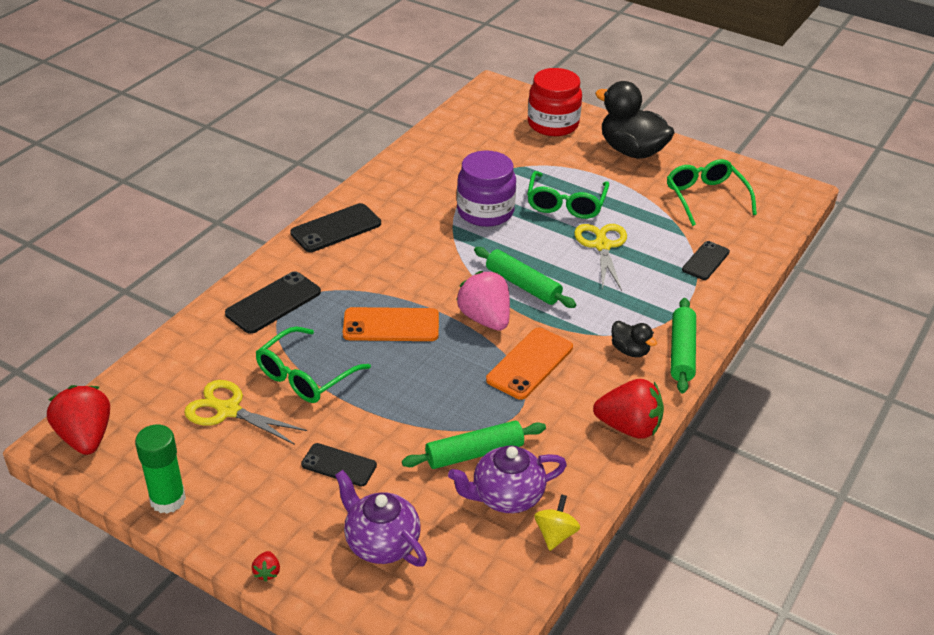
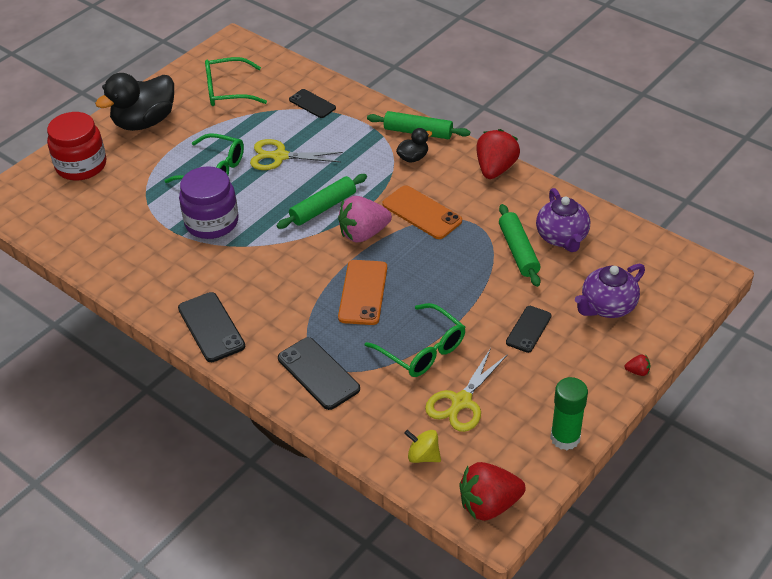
camera: 80 degrees left, 5 degrees up
(555, 534) = (597, 216): yellow spinning top -> yellow spinning top (423, 456)

